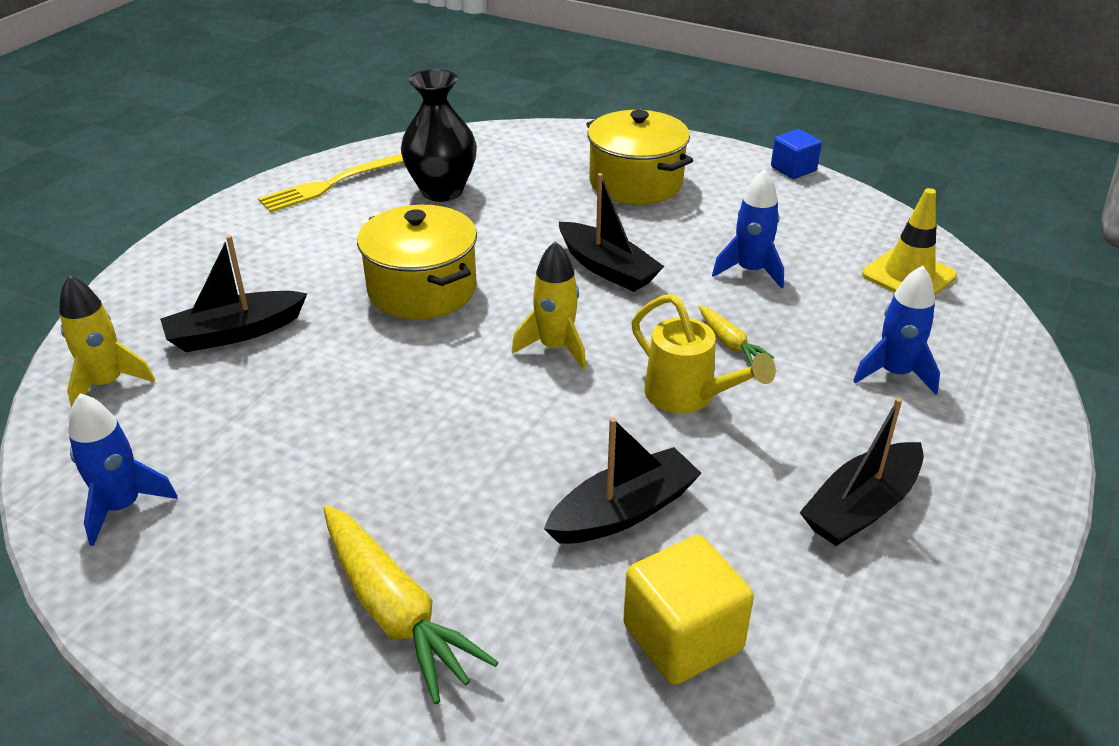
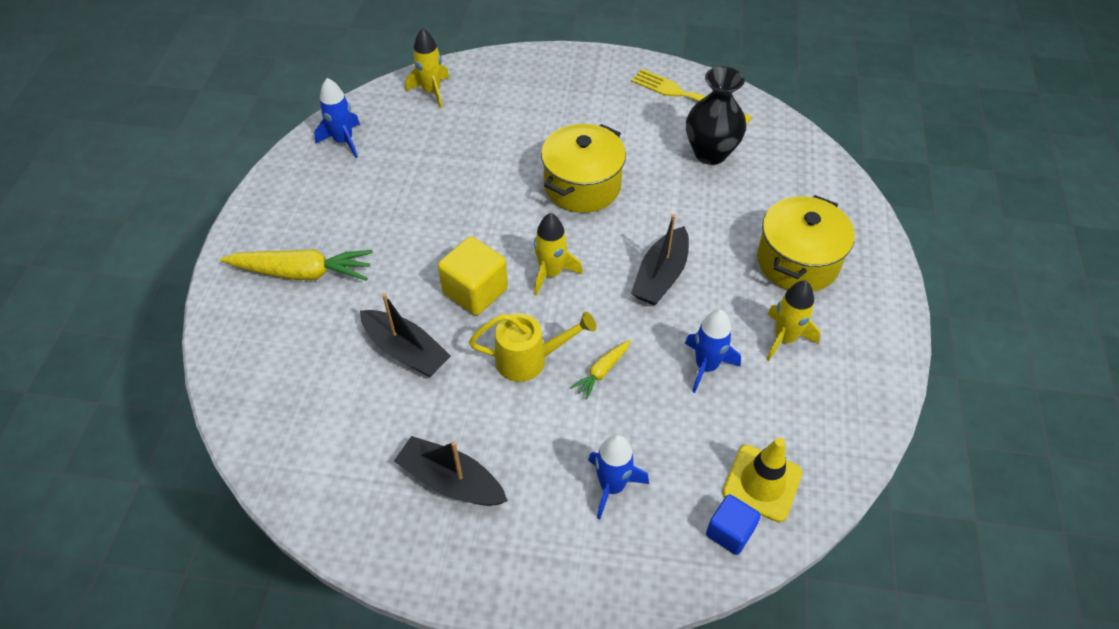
camera: 70 degrees right, 15 degrees up
(235, 333) = (497, 120): black boat -> none
(395, 612) = (302, 272): yellow carrot -> yellow carrot turned 120 degrees counterclockwise
(682, 638) = (315, 403): yellow cube -> yellow cube (475, 291)
(688, 396) = (529, 359): yellow watering can -> yellow watering can turned 120 degrees counterclockwise
(733, 216) = (784, 338): none -> yellow rocket
(793, 169) = (897, 368): blue cube -> blue cube (730, 532)

